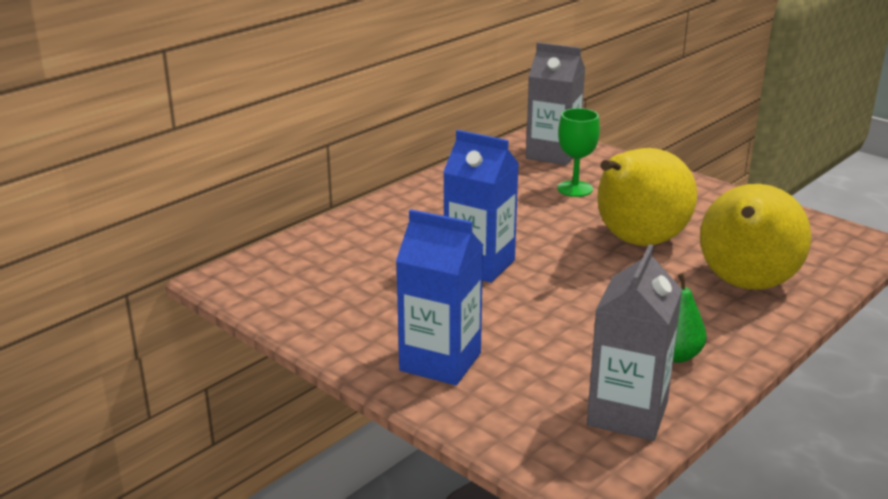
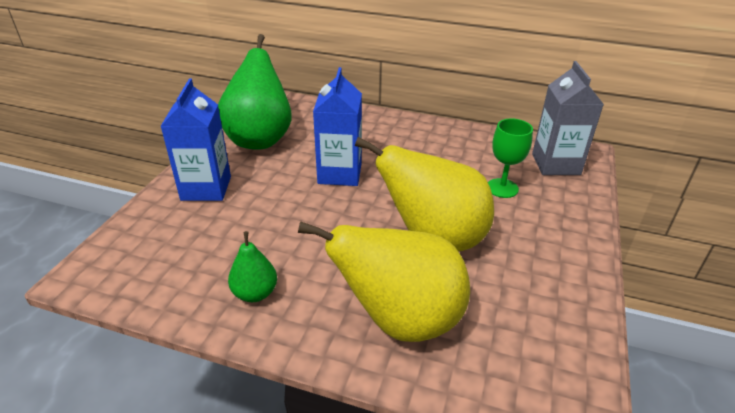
camera: 65 degrees right, 10 degrees up
(345, 303) = (260, 139): none -> green pear
(627, 414) = (164, 282): grey carton -> none

